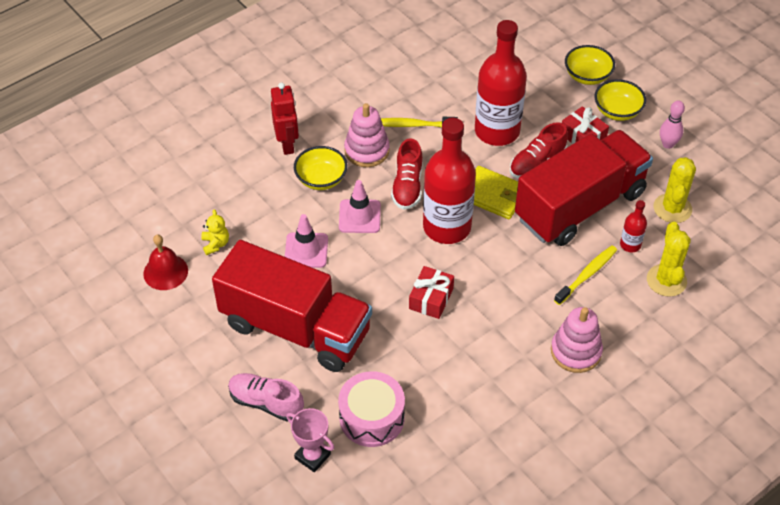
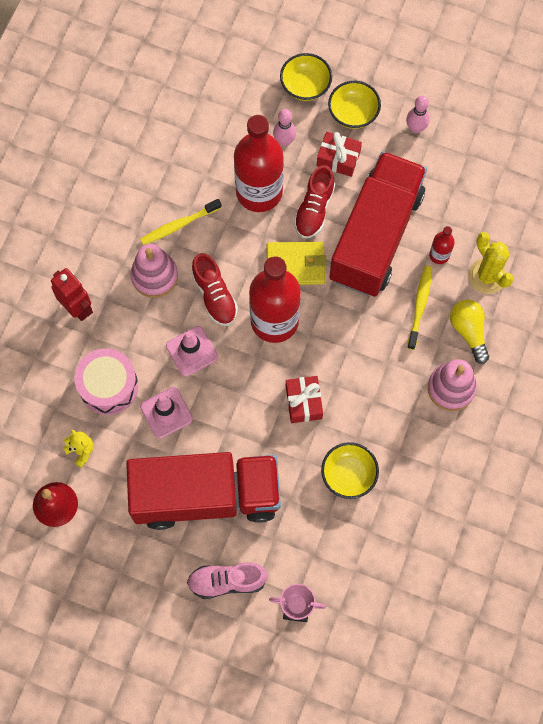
camera: 30 degrees left, 20 degrees up
(321, 179) = (132, 330): yellow bowl -> yellow bowl (348, 475)
(372, 418) = (322, 545): pink drum -> pink drum (108, 386)
(543, 106) = (284, 141): none -> pink bowling pin
(621, 315) = (468, 331): none -> yellow light bulb
(672, 208) = (454, 197): yellow cactus -> none

